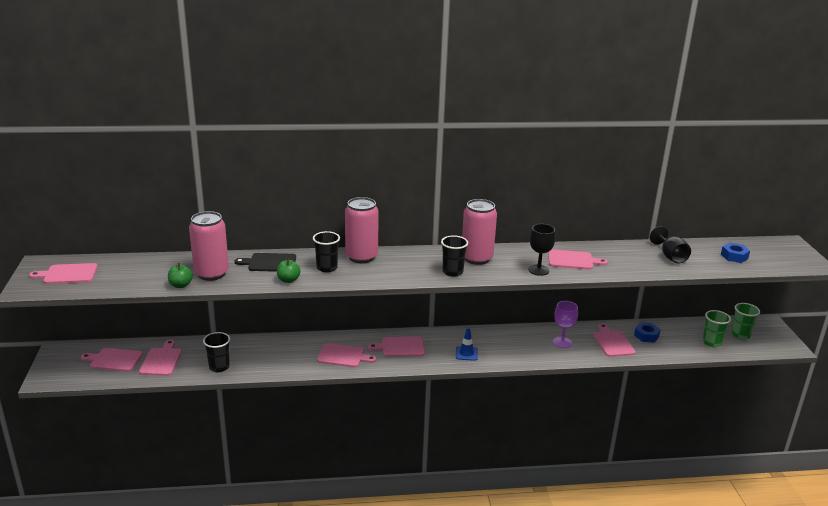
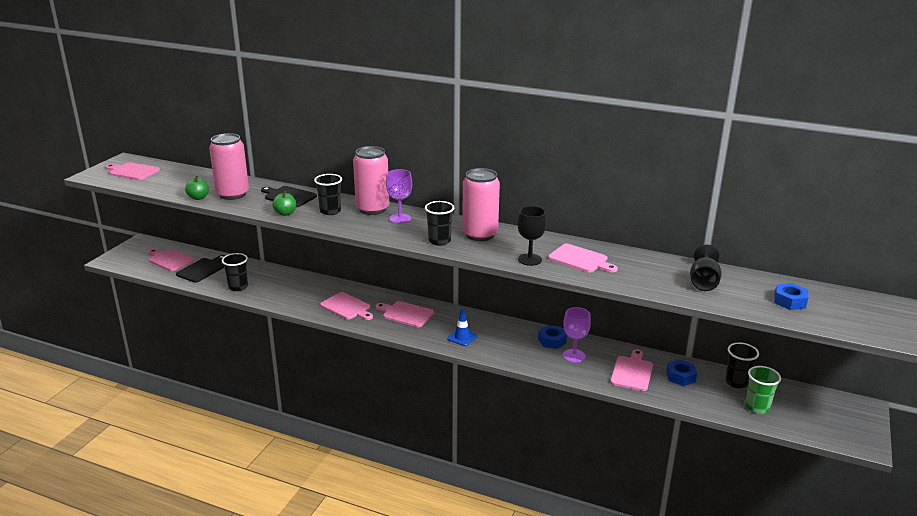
camera: 30 degrees right, 0 degrees up
(161, 360) = (202, 269): pink cutting board -> black cutting board
(395, 260) = (400, 218): none -> purple goblet
(535, 335) = (552, 341): none -> blue nut
(683, 328) = (736, 382): none -> black cup
(740, 335) = (807, 410): green cup -> none

